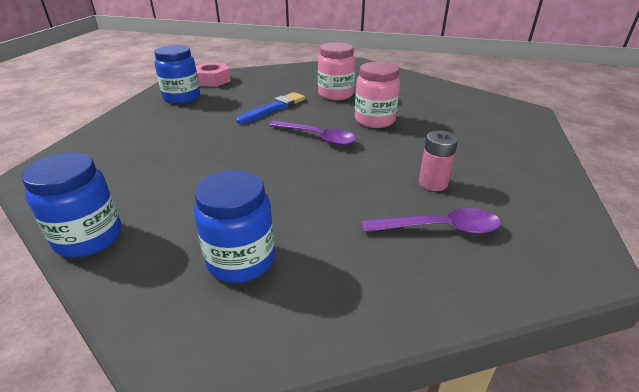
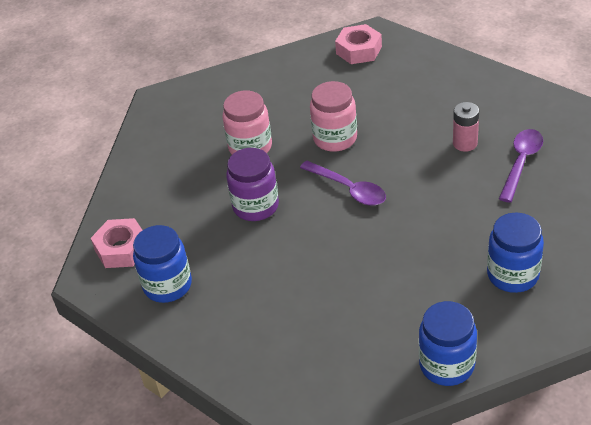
camera: 60 degrees left, 10 degrees up
(274, 108) = (256, 206): blue brush -> purple jar
(317, 137) = (348, 189): purple spoon -> purple spoon turned 75 degrees clockwise
(494, 108) = (359, 50): none -> pink nut

